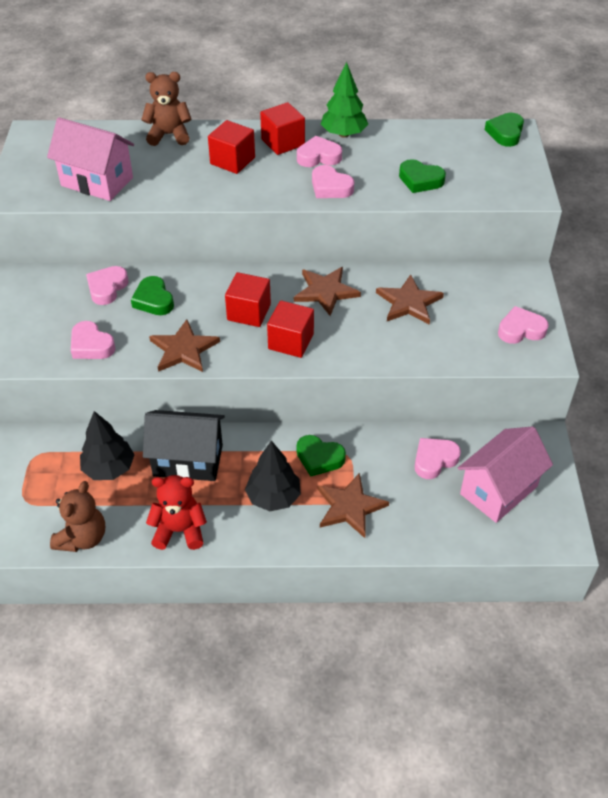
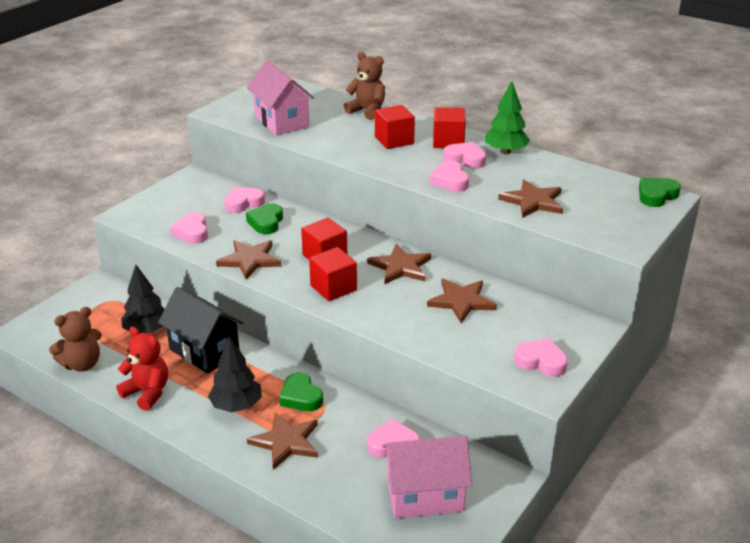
camera: 35 degrees right, 15 degrees down
(420, 180) = (533, 201): green heart -> brown star

